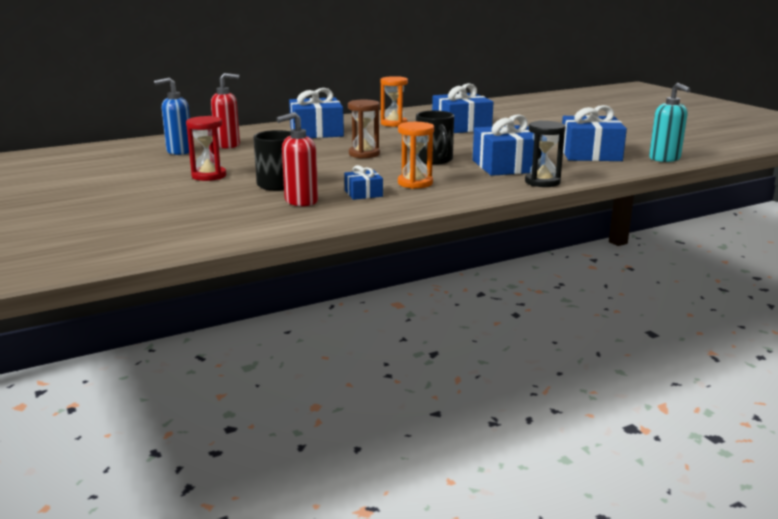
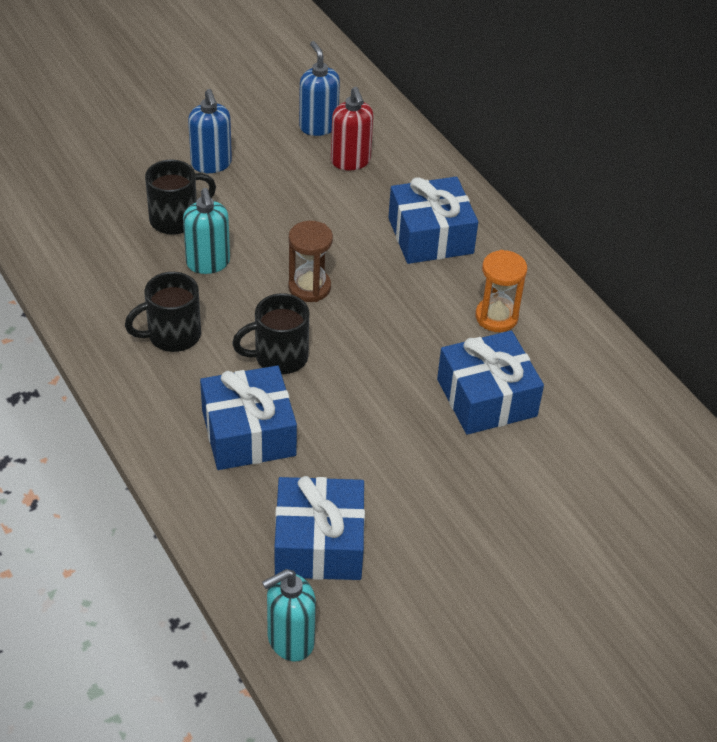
camera: 85 degrees right, 25 degrees up
(209, 176) = (211, 164): red hourglass -> blue soap dispenser
(301, 201) = (111, 242): red soap dispenser -> none
(333, 176) = (208, 263): none -> turquoise soap dispenser
(363, 193) = (134, 290): blue gift -> none
(415, 183) = (172, 335): orange hourglass -> black mug
(542, 182) = (169, 462): black hourglass -> none

